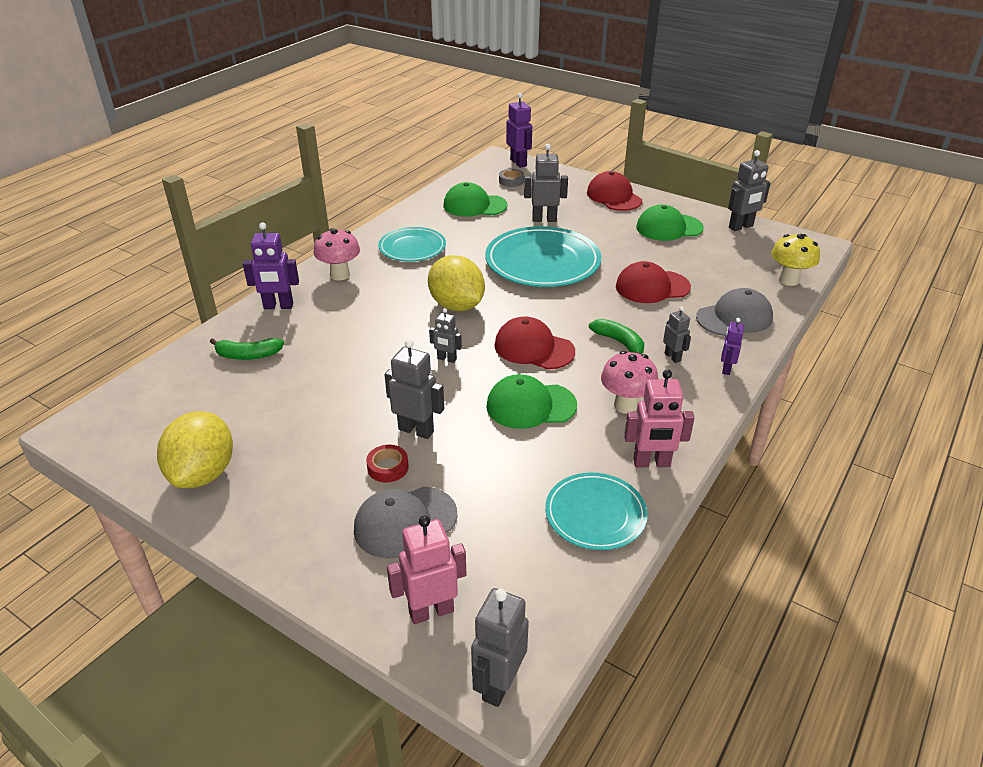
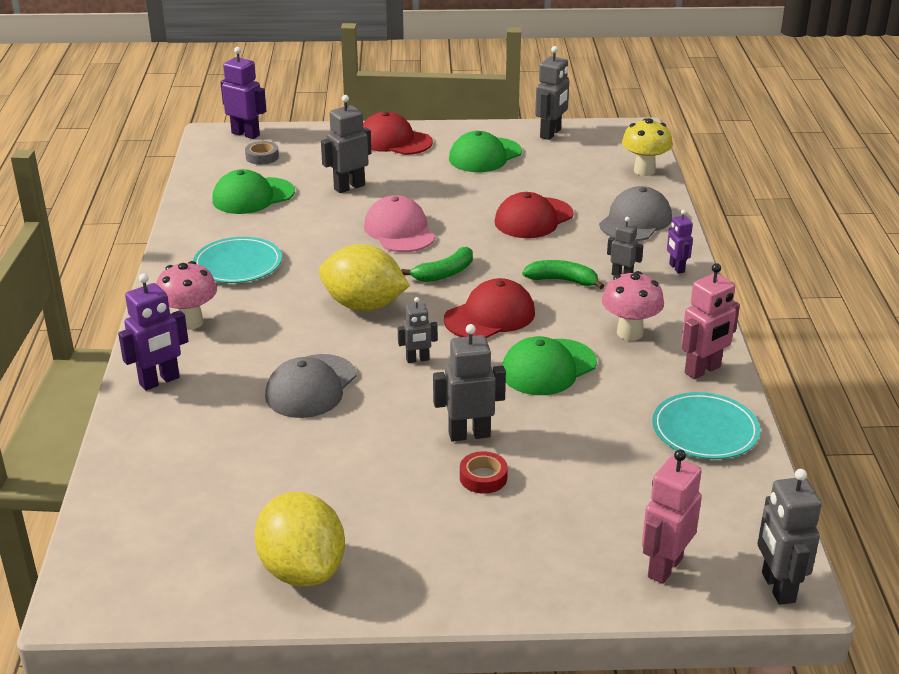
camera: 35 degrees left, 5 degrees down
(248, 355) = (193, 443): green banana -> green banana (444, 273)
(405, 522) = (557, 513): grey cap -> grey cap (311, 387)
(534, 348) = (490, 316): red cap -> red cap turned 150 degrees clockwise
(542, 262) = (399, 231): turquoise plate -> pink cap

